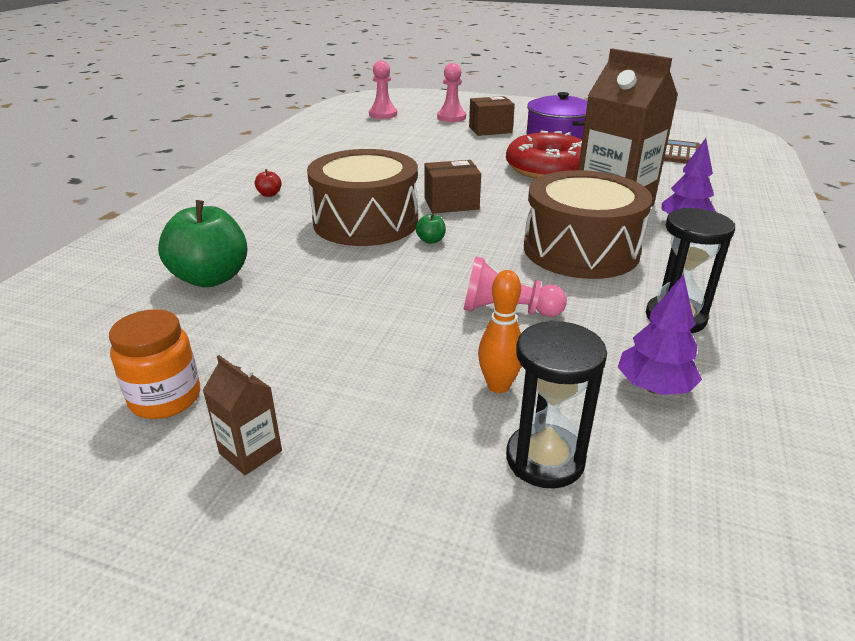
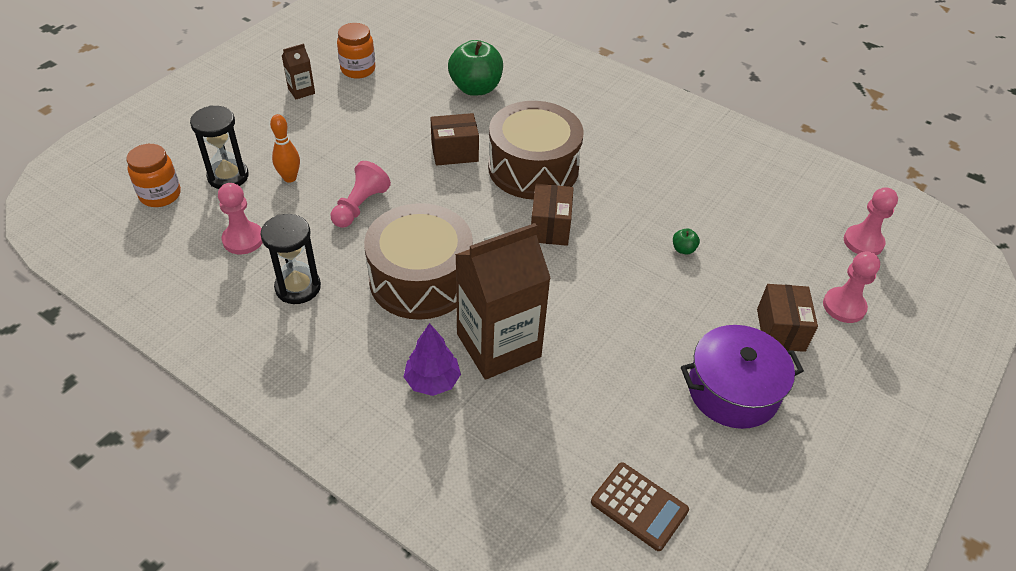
camera: 105 degrees right, 15 degrees up
(269, 194) = (612, 124): red apple -> none
(361, 268) = (454, 152): none -> brown box
(431, 240) = (481, 196): green apple -> green apple (683, 249)
(548, 168) = (620, 334): red donut -> none
(654, 387) = (243, 239): purple tree -> pink pawn
(662, 538) = (160, 195): none -> orange jar

